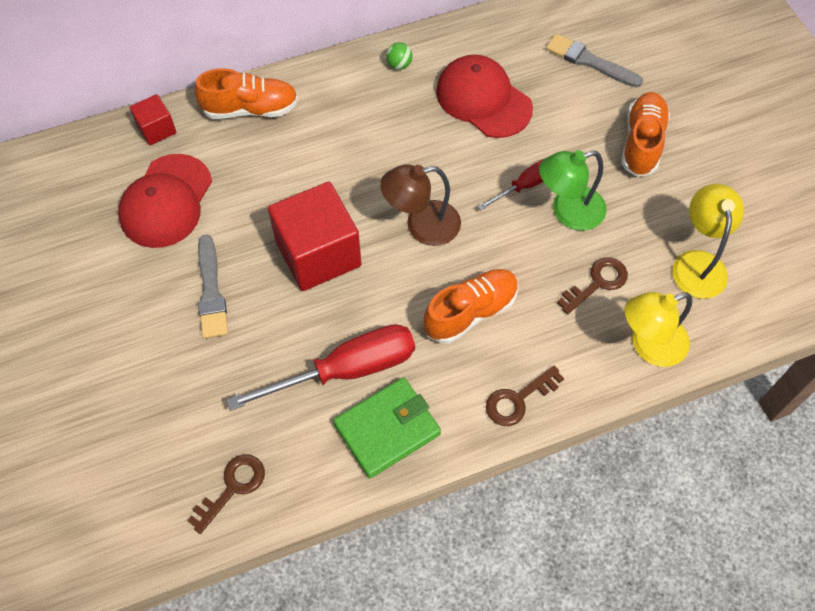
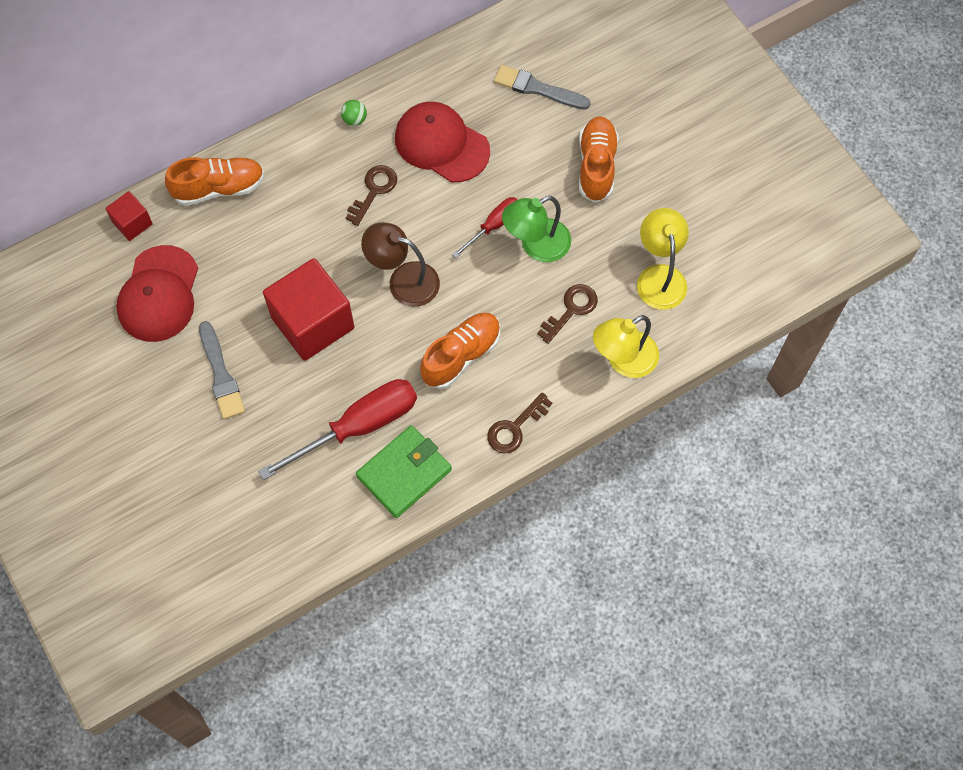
camera: 10 degrees left, 5 degrees up
(232, 487) = (278, 546): brown key -> brown key (374, 191)
(422, 226) = (403, 280): brown lamp -> brown lamp turned 45 degrees clockwise

